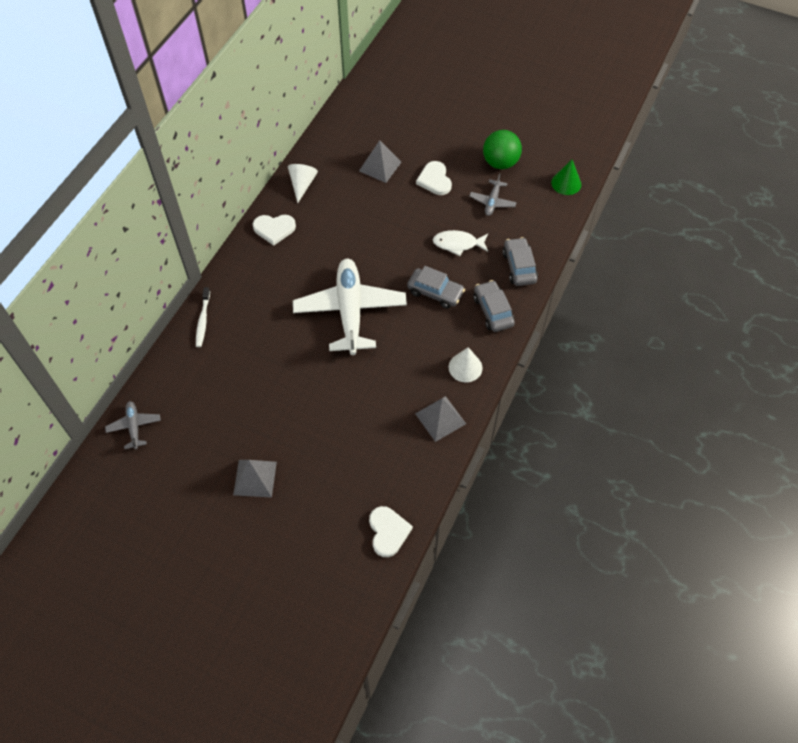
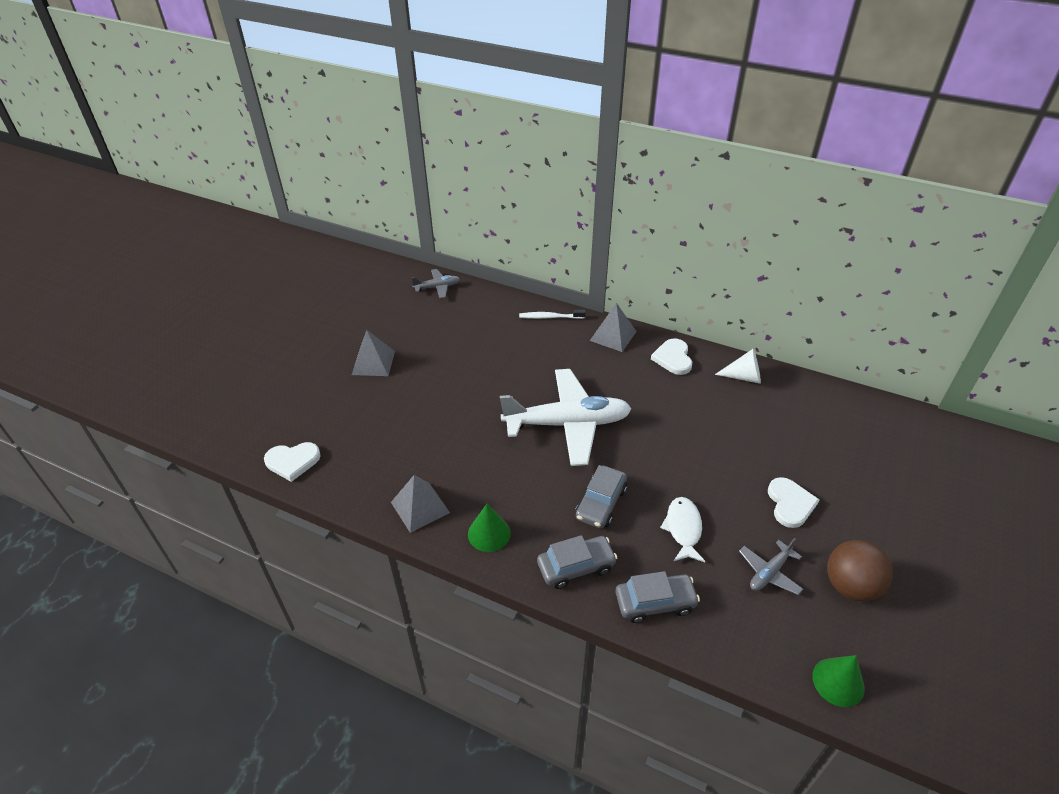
camera: 90 degrees right, 15 degrees down
(380, 166) = (795, 446): grey pyramid -> grey pyramid (613, 336)
(434, 180) = (790, 504): white heart -> white heart turned 105 degrees clockwise
(465, 367) = (489, 533): white cone -> green cone
(492, 202) = (769, 572): grey plane -> grey plane turned 60 degrees counterclockwise
(500, 163) = (850, 586): green ball -> brown ball

